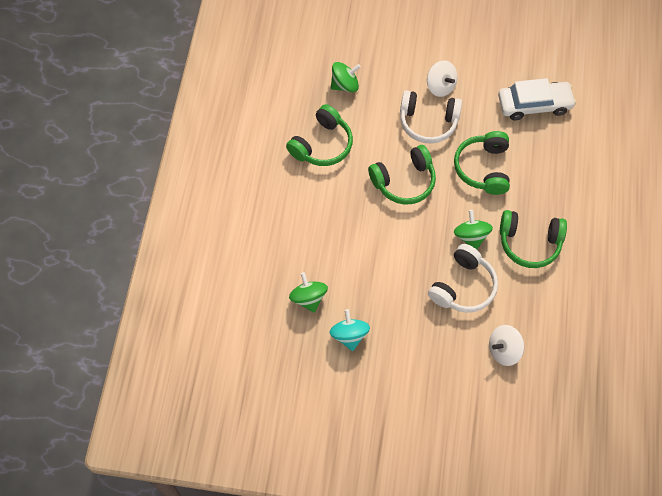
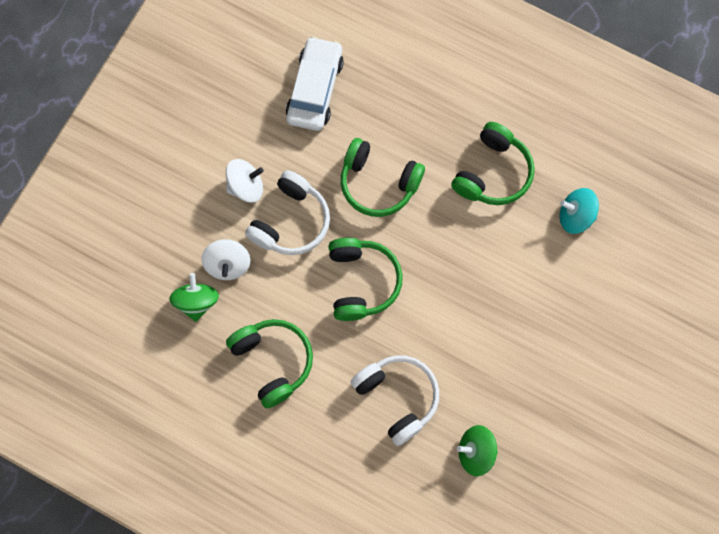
camera: 70 degrees left, 10 degrees up
(349, 335) = (538, 421): turquoise spinning top -> turquoise spinning top (575, 216)
(463, 286) = (521, 268): white headphones -> white headphones (397, 397)
(471, 236) = (462, 234): green spinning top -> none
(503, 350) = (612, 256): white spinning top -> white spinning top (228, 264)

